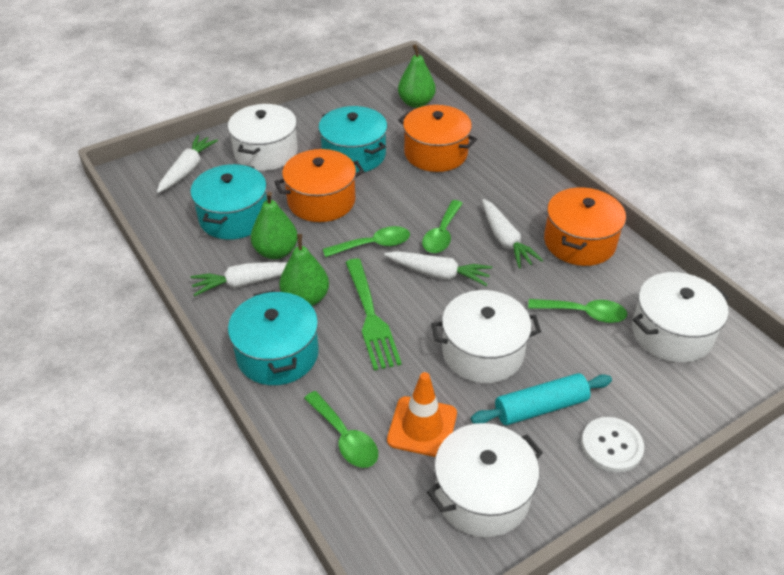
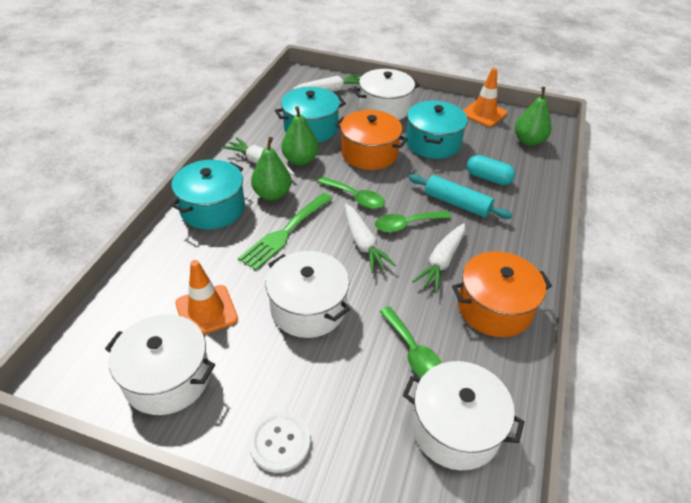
camera: 50 degrees right, 0 degrees up
(345, 438) = (166, 277): green spoon -> none
(350, 102) = (484, 113): none -> orange traffic cone
(436, 153) = (488, 178): orange pot -> turquoise capsule
(540, 407) = (282, 372): turquoise rolling pin -> turquoise rolling pin (457, 203)

